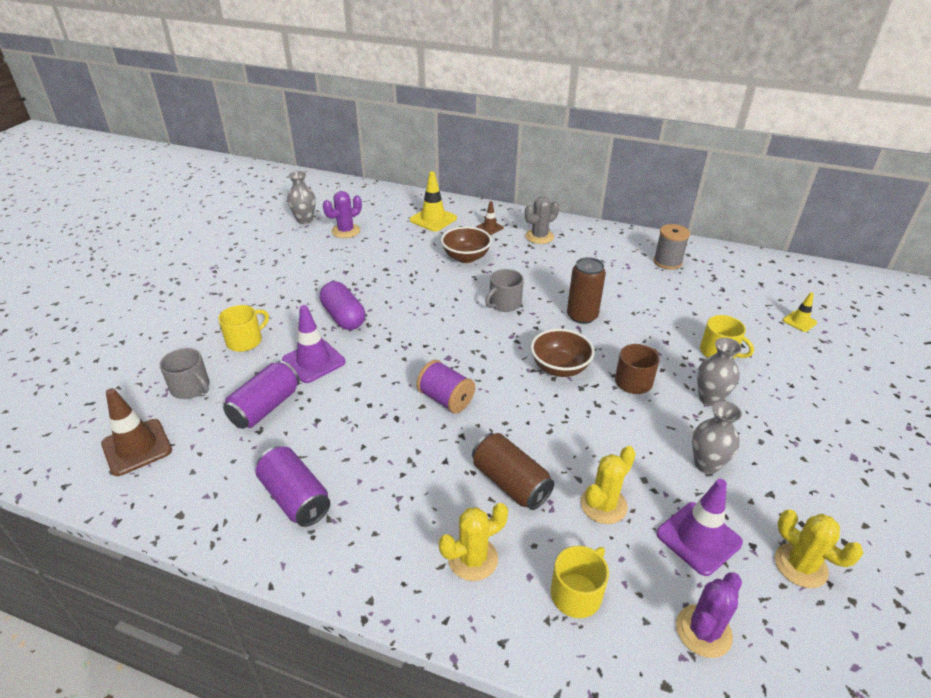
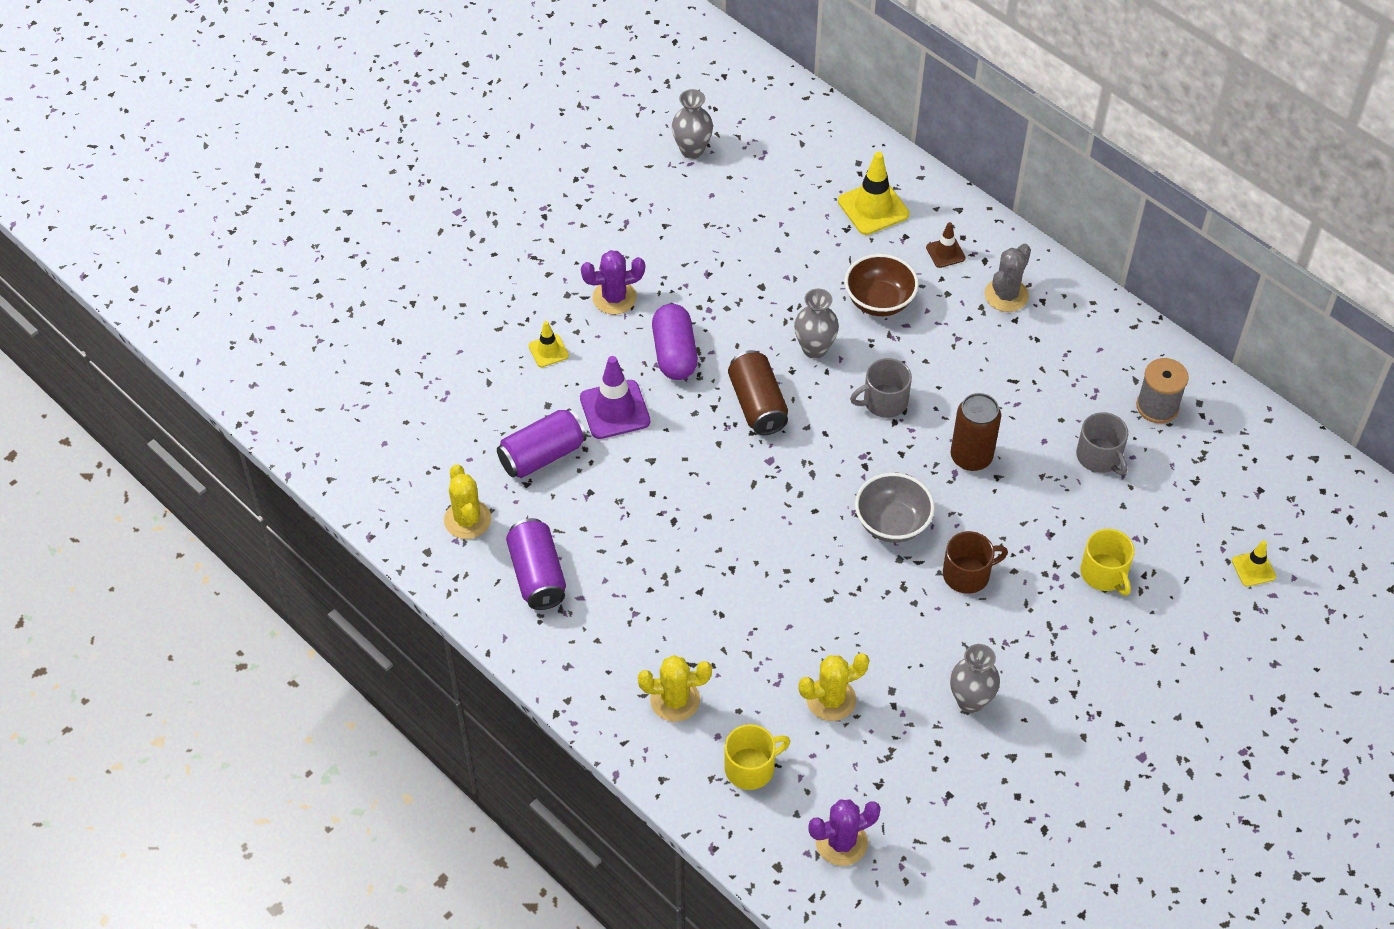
camera: 25 degrees right, 15 degrees up
(137, 447) = (403, 458): brown traffic cone -> none
(191, 387) = (472, 399): grey mug -> grey mug (1099, 456)
(245, 341) = (548, 351): yellow mug -> yellow traffic cone
(346, 231) = (739, 193): purple cactus -> purple cactus (614, 298)
(445, 399) = (738, 517): purple spool -> none
(510, 483) = (752, 640): brown can -> brown can (757, 404)
(539, 237) = (1006, 295): grey cactus -> grey cactus turned 45 degrees counterclockwise
(559, 368) = (892, 523): brown bowl -> grey bowl
(698, 538) = (901, 767): purple traffic cone -> none
(710, 398) = (1040, 628): grey vase -> grey vase (814, 349)
(800, 565) = (979, 830): yellow cactus -> yellow cactus (467, 520)

